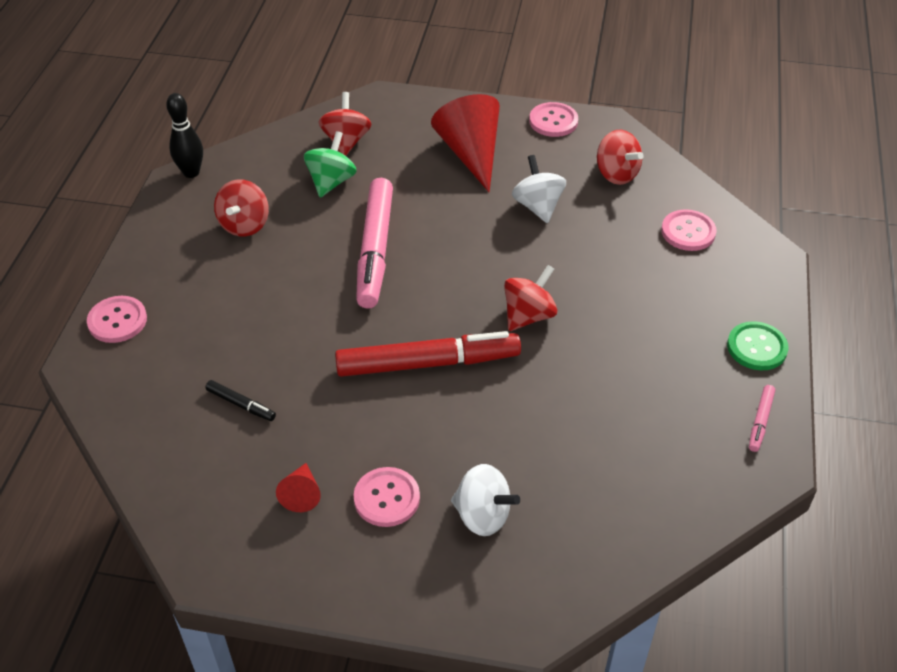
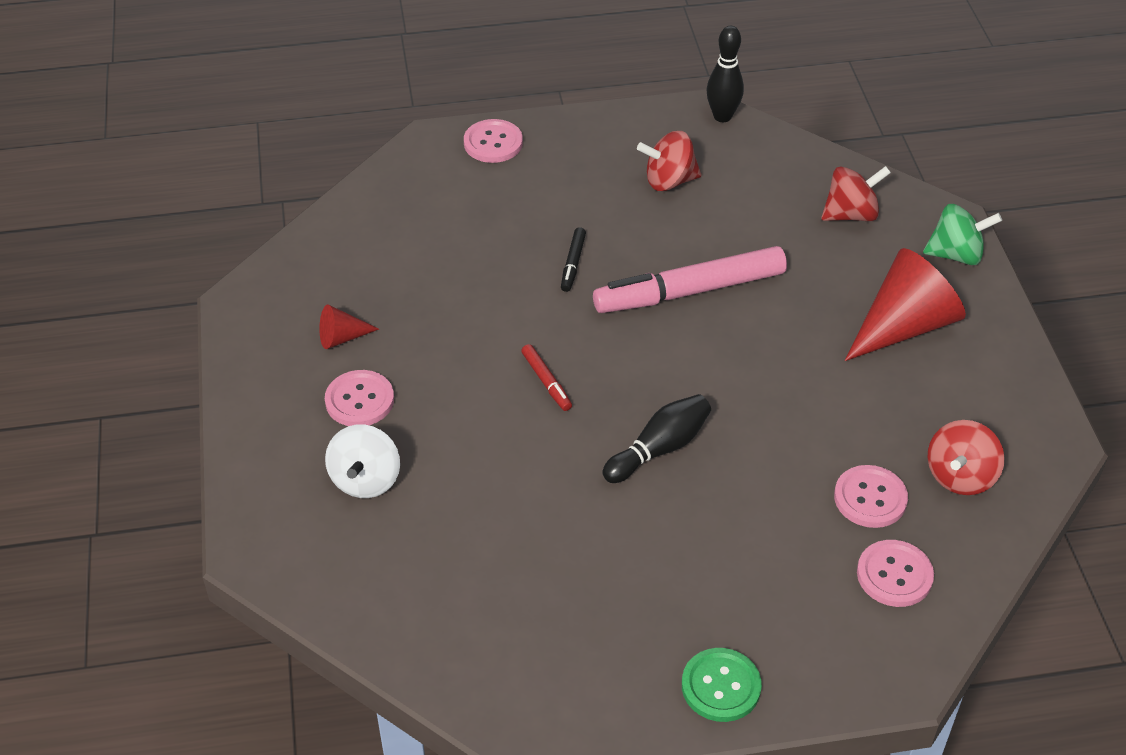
camera: 70 degrees right, 0 degrees up
(241, 404) = (430, 261): black marker -> black marker (573, 264)
(331, 182) = (776, 223): green spinning top -> green spinning top (956, 254)
(428, 363) = (546, 382): red marker -> red marker, size x0.43
(528, 316) = (659, 449): red spinning top -> black bowling pin
(538, 206) = (848, 412): white spinning top -> none
(553, 121) = (1022, 388): pink button -> pink button (870, 498)
(760, 421) = (598, 709): pink marker -> none

